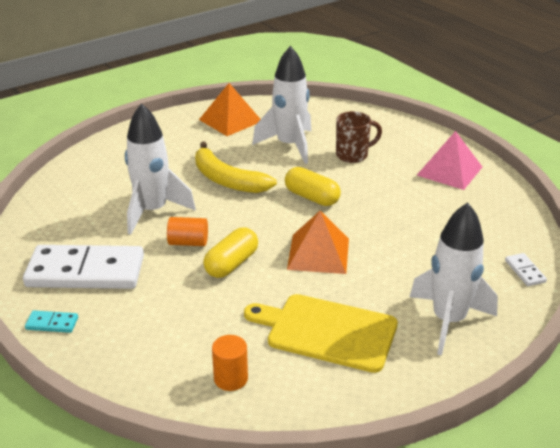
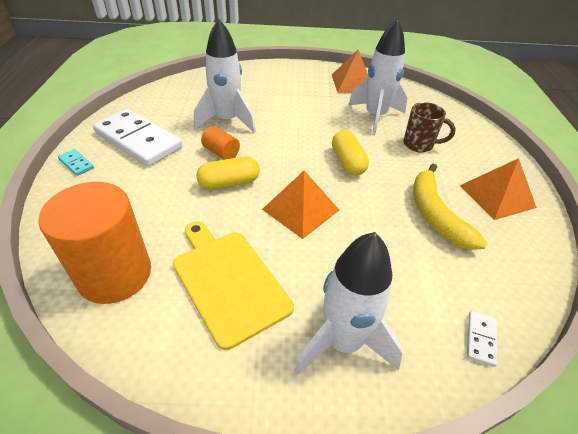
camera: 35 degrees right, 10 degrees up
(227, 180) = (301, 121): yellow banana -> yellow banana (435, 214)
(231, 378) = (115, 274): orange cylinder -> orange cylinder, size x2.20
(449, 171) = (497, 196): pink pyramid -> orange pyramid

